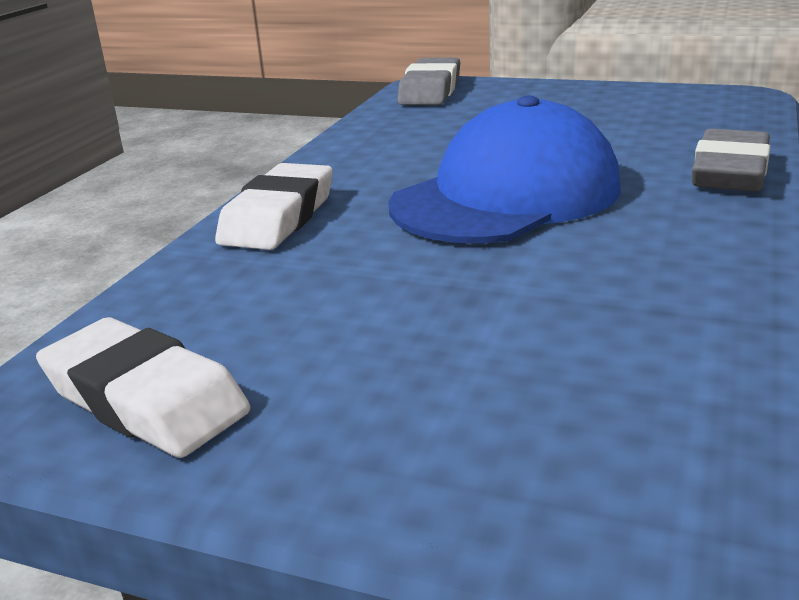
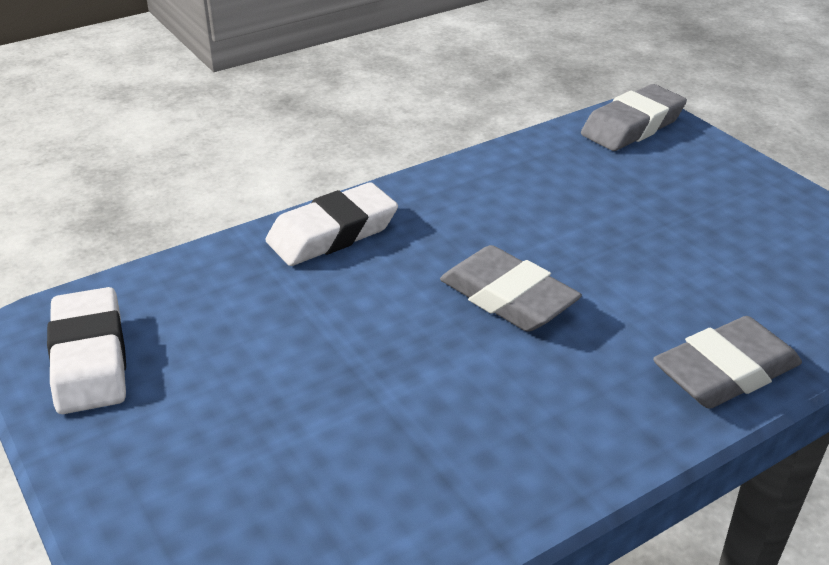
camera: 35 degrees right, 10 degrees up
(506, 196) = (508, 297): blue cap -> grey eraser

